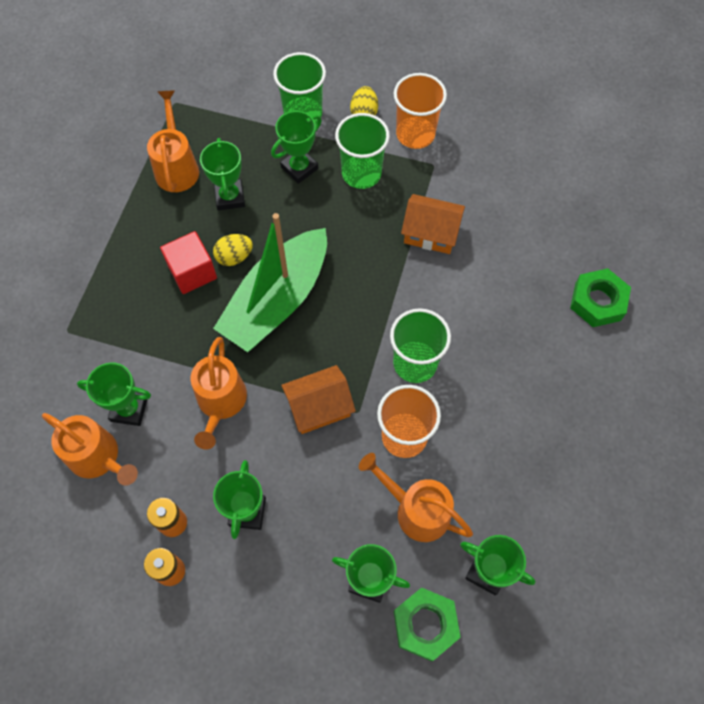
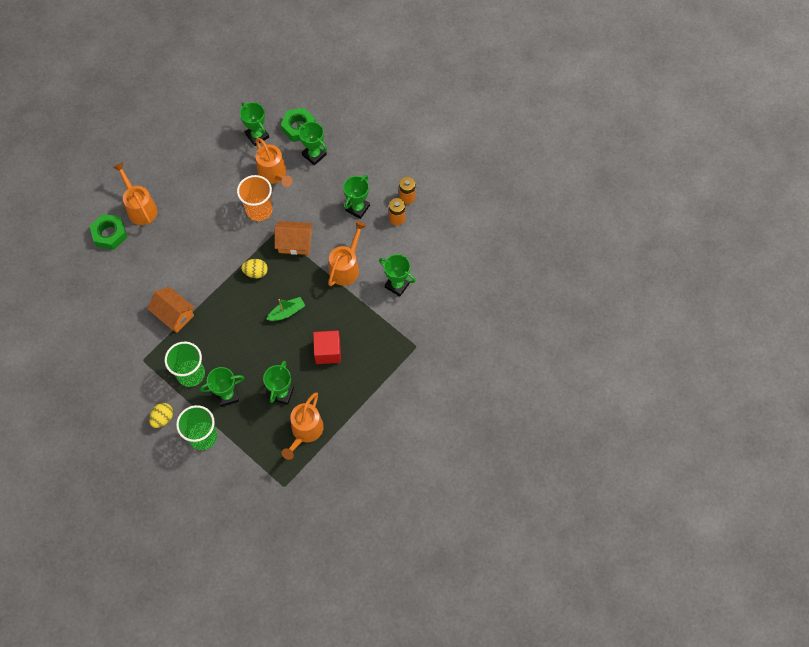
camera: 155 degrees left, 0 degrees up
(99, 458) = (423, 266): orange watering can -> orange watering can (140, 208)
(234, 257) = (298, 351): yellow egg -> yellow egg (256, 272)
(277, 300) = (287, 312): green boat -> green boat, size x0.42
(415, 134) = (140, 387): orange cup -> none
(415, 363) = (231, 244): green cup -> none

